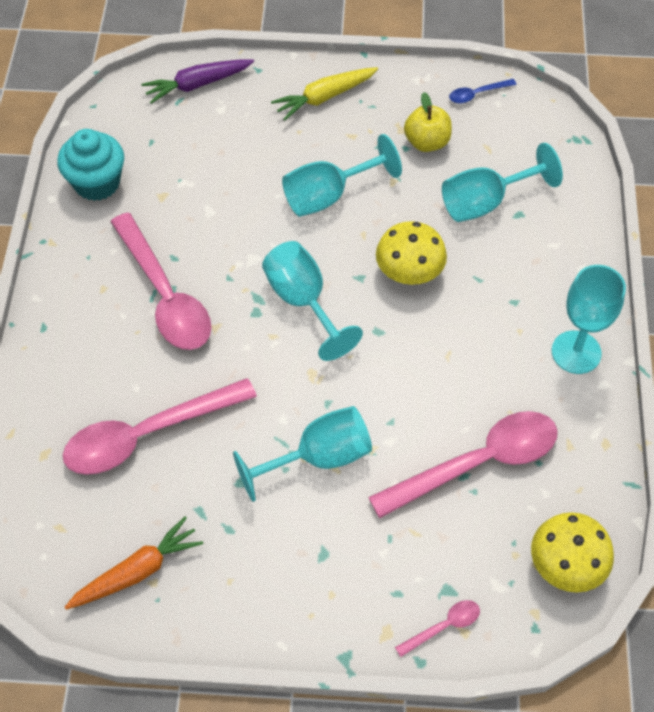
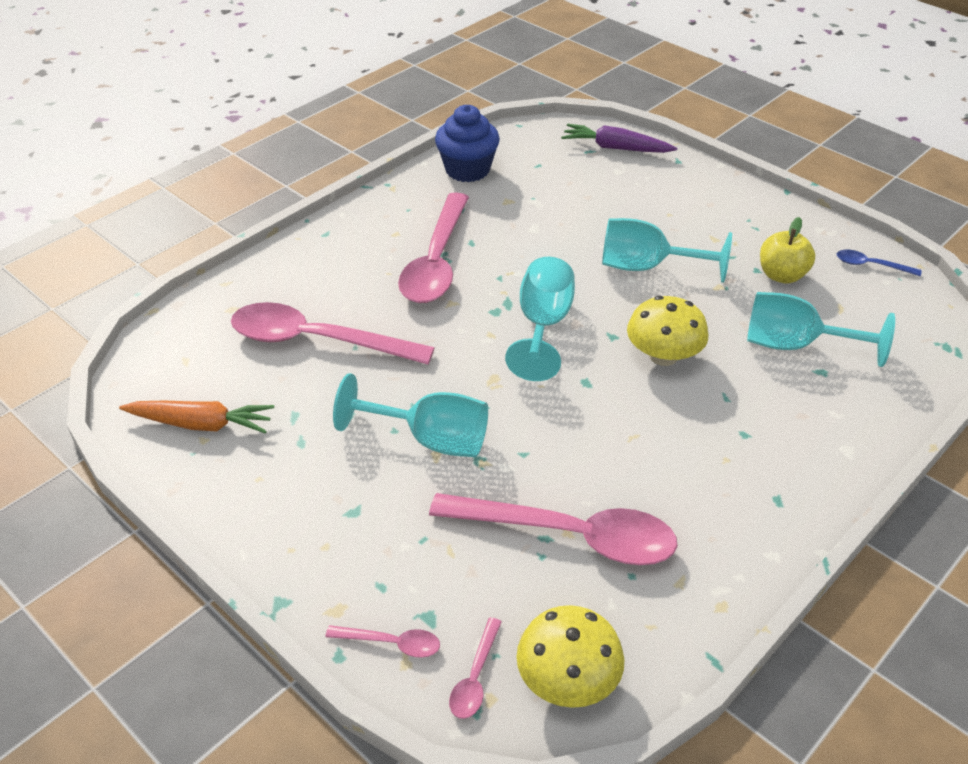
camera: 40 degrees right, 15 degrees down
(97, 183) = (467, 170): turquoise cupcake -> blue cupcake
(324, 97) = (717, 203): yellow carrot -> none
(514, 607) = (475, 677): none -> pink spoon
(576, 352) = (769, 510): turquoise goblet -> none

